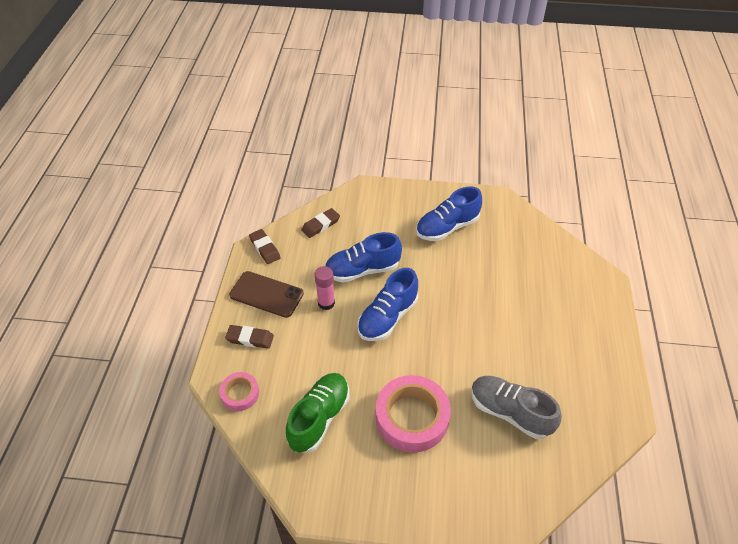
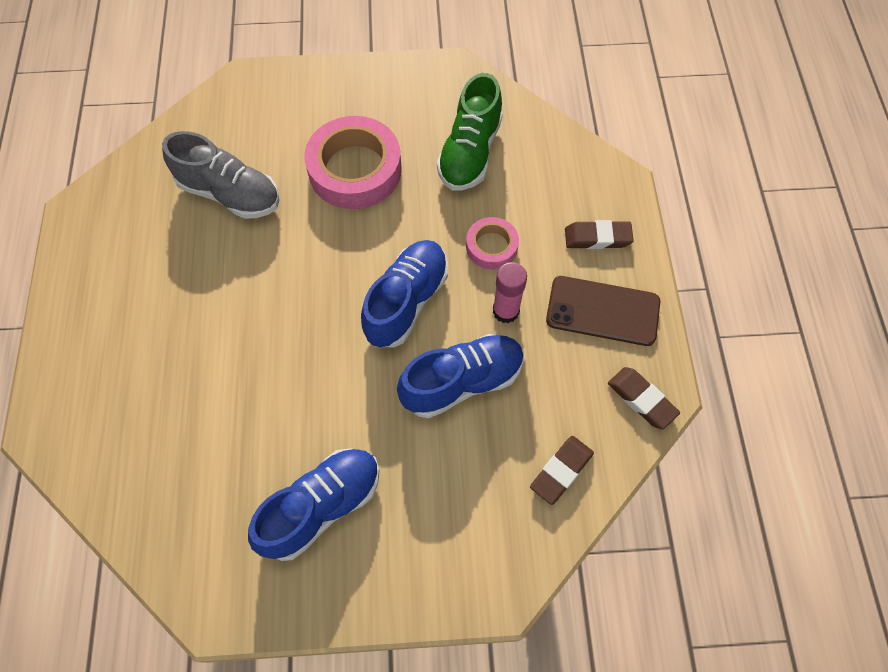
camera: 170 degrees right, 15 degrees up
(240, 394) = (579, 165): pink tape -> pink tape (491, 247)

